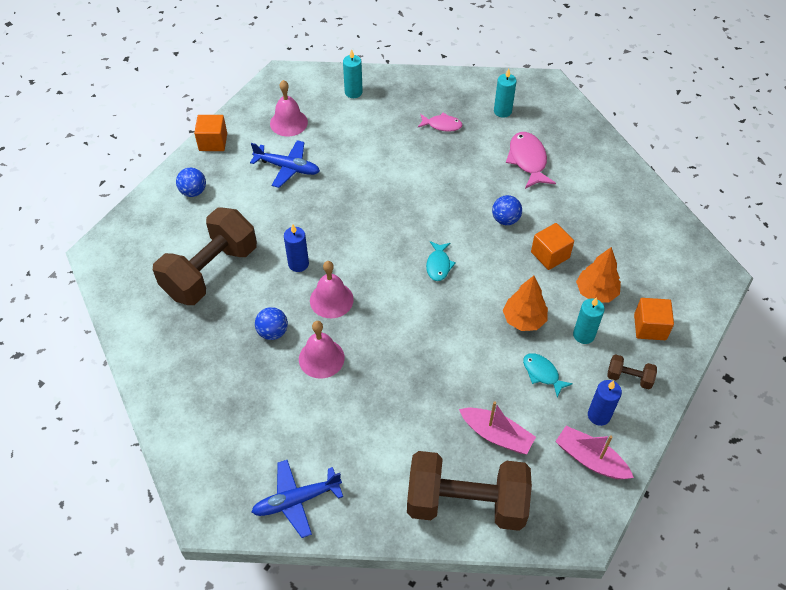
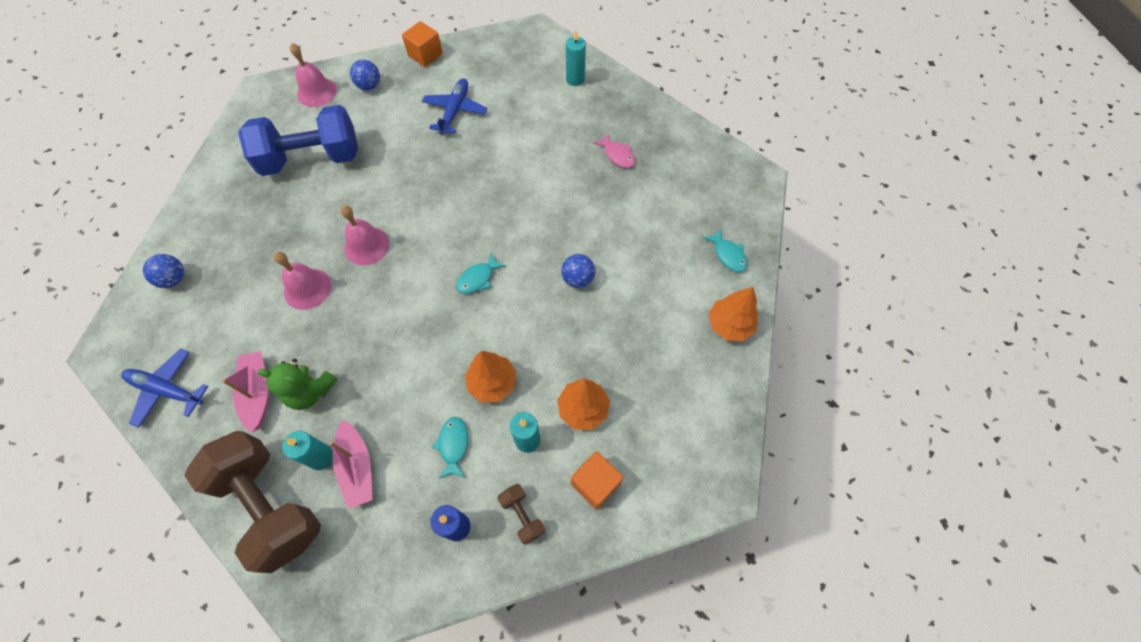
camera: 40 degrees right, 10 degrees up
(210, 272) = (312, 159): brown dumbbell -> blue dumbbell
(273, 332) = (299, 240): blue ball -> blue ball (174, 279)
(287, 167) = (455, 111): blue plane -> blue plane turned 135 degrees counterclockwise
(288, 122) = (497, 74): pink bell -> pink bell (316, 92)
(298, 264) = (376, 197): blue candle -> none
(407, 418) = (310, 391): none -> green teddy bear
(502, 111) = (686, 177): turquoise candle -> turquoise candle (321, 457)
(528, 160) = (658, 238): pink fish -> none
(550, 255) = (581, 341): orange cube -> none
(580, 142) = (728, 255): none -> turquoise fish
(590, 459) = (405, 560): pink boat -> pink boat (258, 392)
(626, 183) = (729, 325): none -> orange tree

